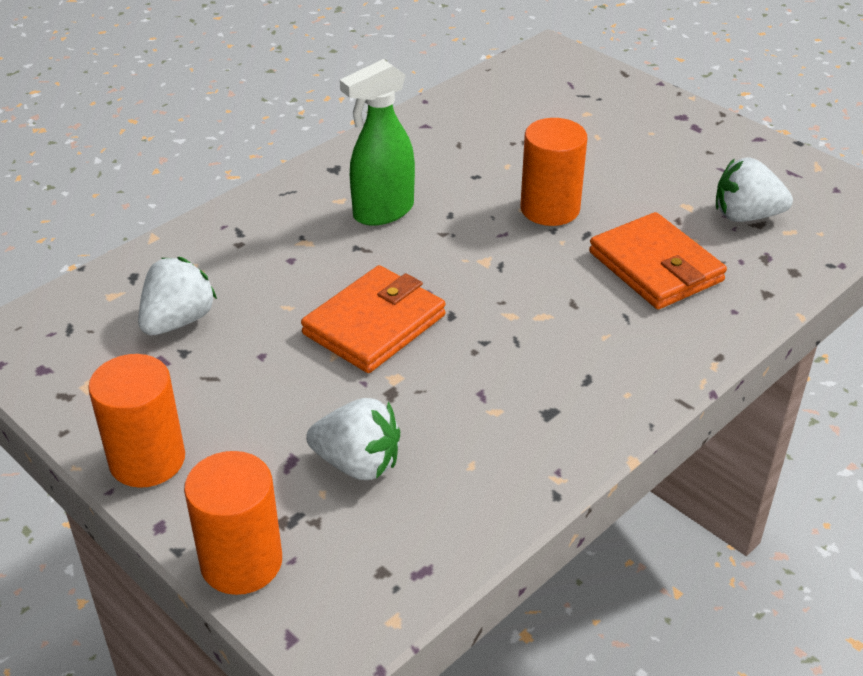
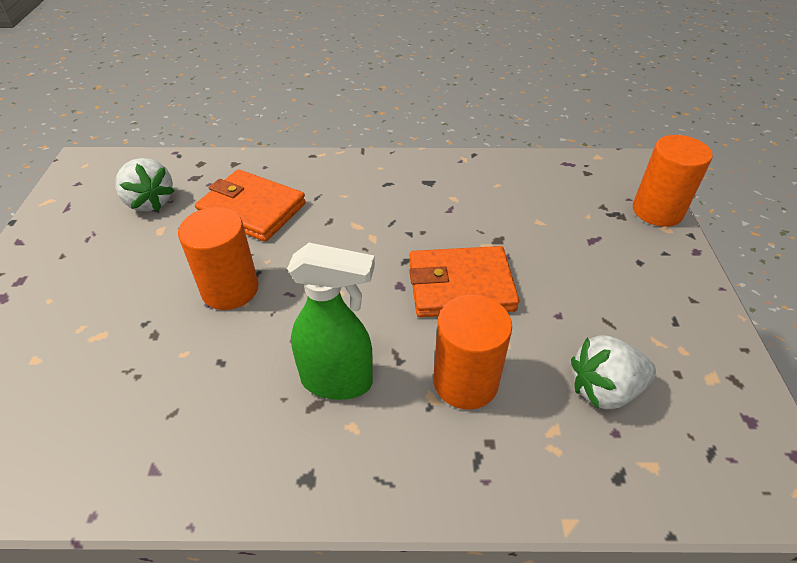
camera: 135 degrees left, 5 degrees up
(147, 460) = (687, 291): orange cylinder -> orange cylinder (465, 381)
(358, 464) = (556, 217): white strawberry -> none
(655, 267) = (252, 209): orange wallet -> orange wallet turned 75 degrees counterclockwise

